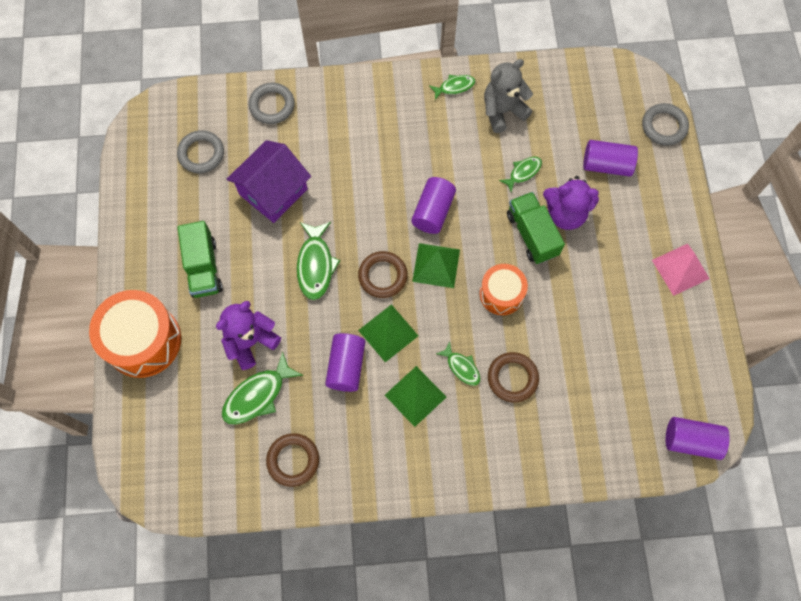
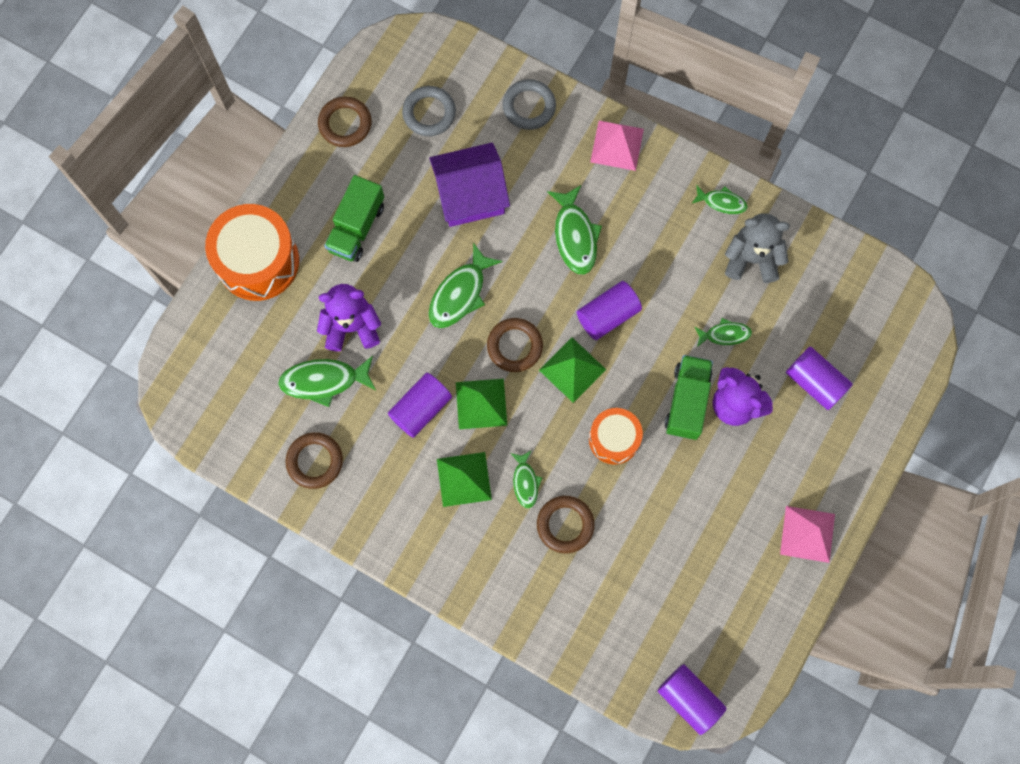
camera: 35 degrees right, 5 degrees up
(142, 199) = (345, 124): none -> brown ring
(354, 93) = (617, 145): none -> pink pyramid
(369, 172) = (575, 236): none -> green fish
(664, 126) = (905, 382): grey ring -> none

